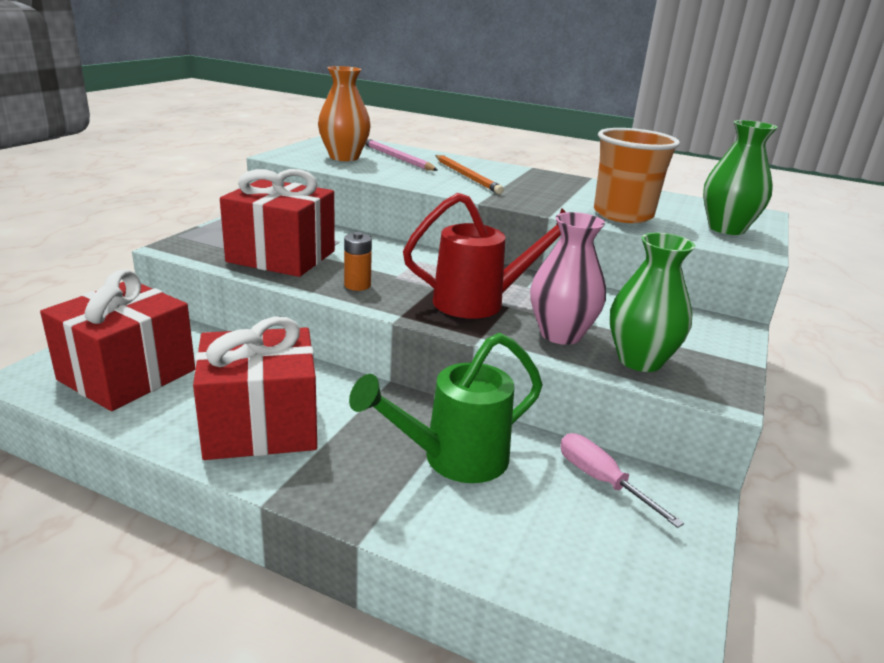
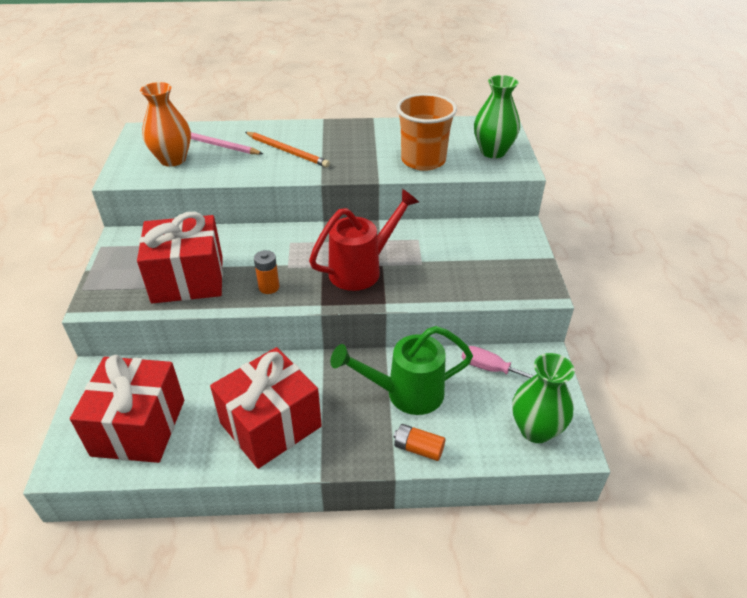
camera: 25 degrees left, 15 degrees up
(419, 524) = (418, 448): none -> orange battery
(454, 459) = (406, 393): green watering can -> green watering can turned 45 degrees clockwise
(560, 334) = (430, 279): pink vase -> none
(640, 360) = (487, 282): green vase -> green vase (535, 429)

